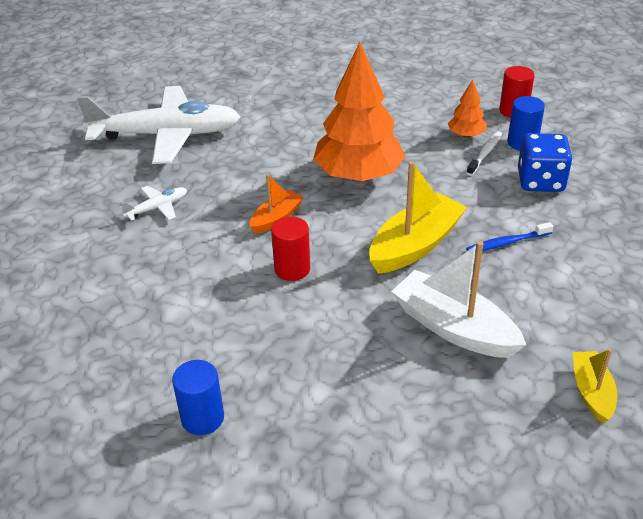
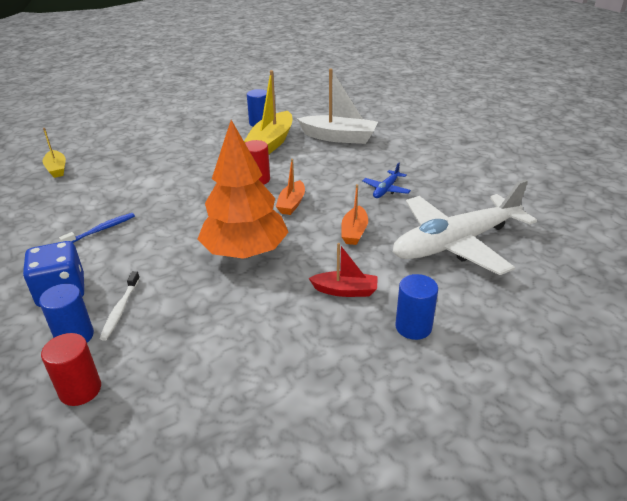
camera: 155 degrees right, 5 degrees down
(157, 208) = (386, 189): white plane -> blue plane
(242, 168) = (354, 232): none -> orange boat
(269, 92) = (413, 327): none -> blue cylinder
(295, 123) = (345, 291): none -> red boat
(415, 245) = (175, 212): yellow boat -> yellow boat (271, 142)
(454, 328) = (139, 176): white boat -> white boat (339, 137)
(466, 135) = (144, 329): orange tree -> none

